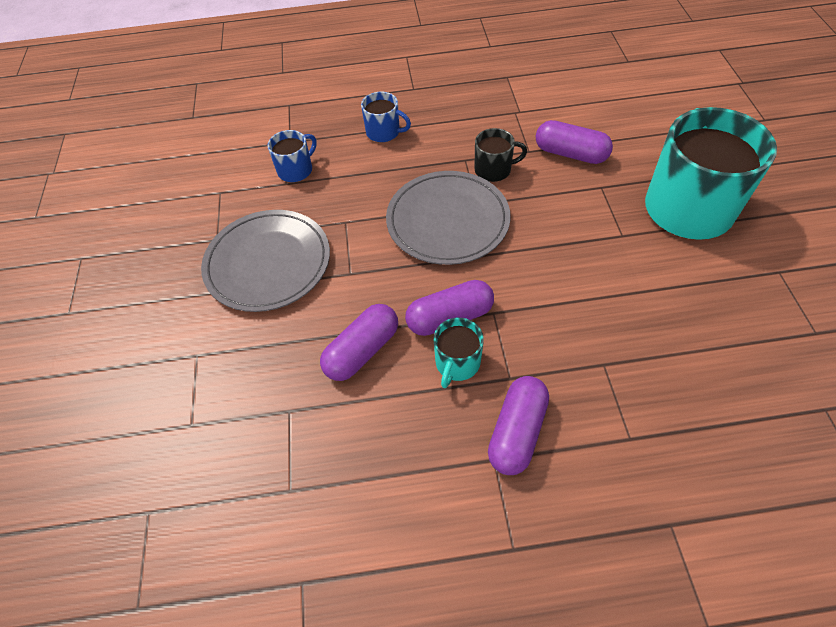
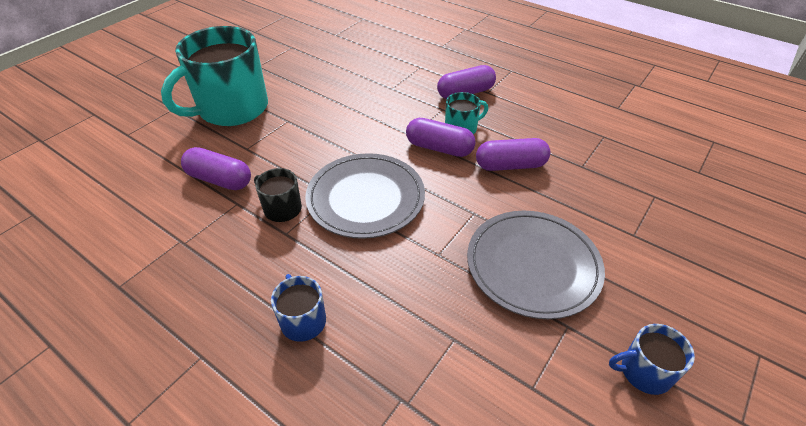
camera: 140 degrees left, 10 degrees down
(296, 170) = (430, 347): blue mug -> blue mug (644, 372)
(570, 154) = (219, 179): purple capsule -> purple capsule turned 45 degrees counterclockwise

